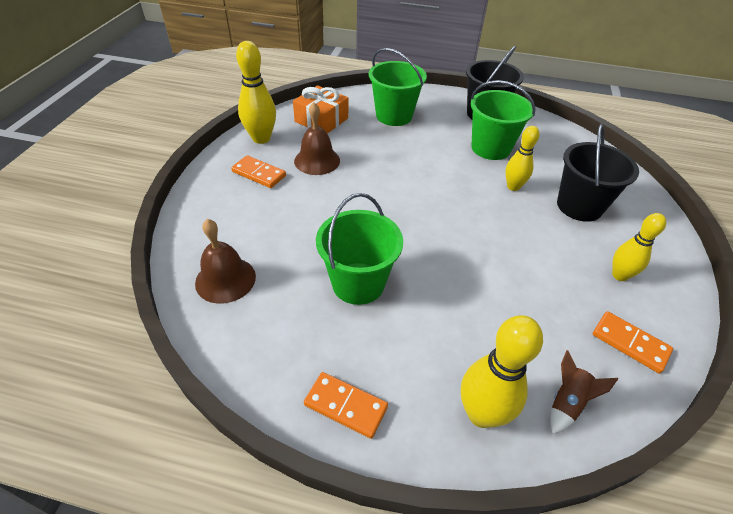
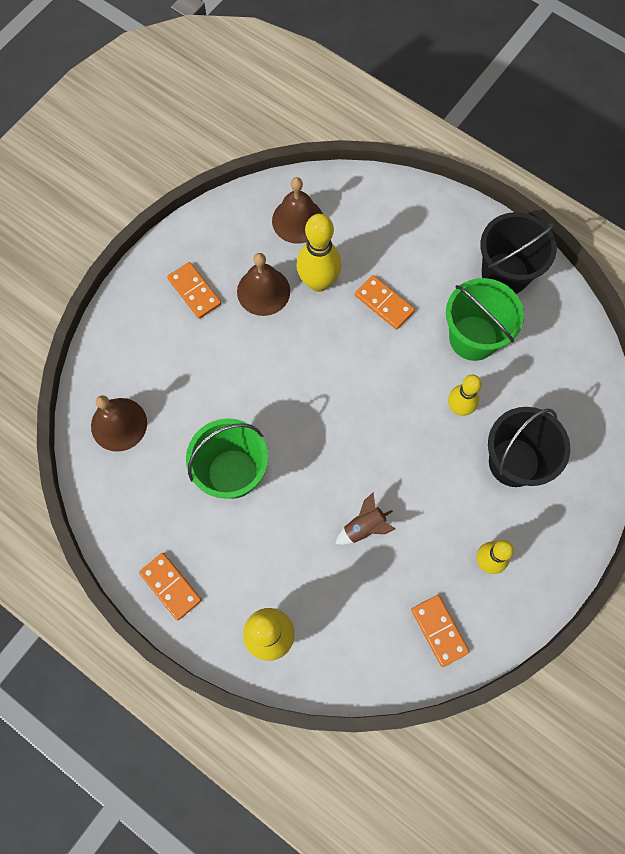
camera: 25 degrees right, 25 degrees up
(261, 138) = (217, 232): yellow bowling pin -> yellow bowling pin (318, 282)
(321, 120) = (297, 220): orange gift -> brown bell
(394, 116) = (388, 240): green bucket -> none
(414, 146) = (384, 303): none -> orange domino
(567, 402) = (344, 656): brown rocket -> brown rocket (364, 527)

